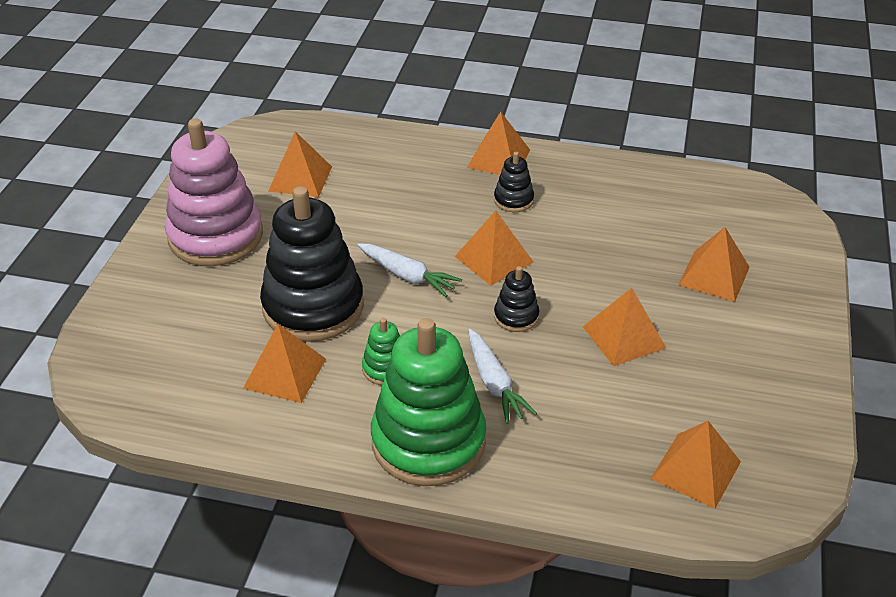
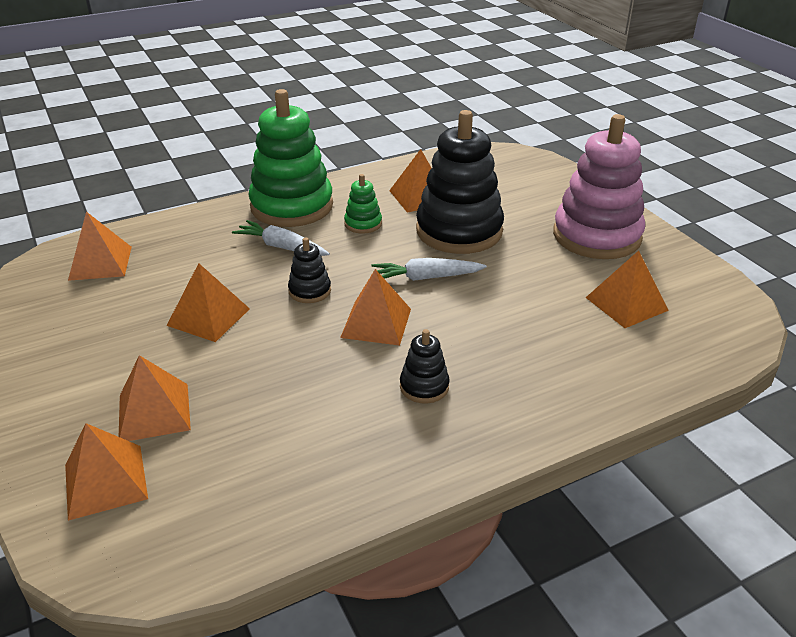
camera: 140 degrees right, 5 degrees down
(498, 158) = (498, 428): orange pyramid -> orange pyramid (105, 481)

